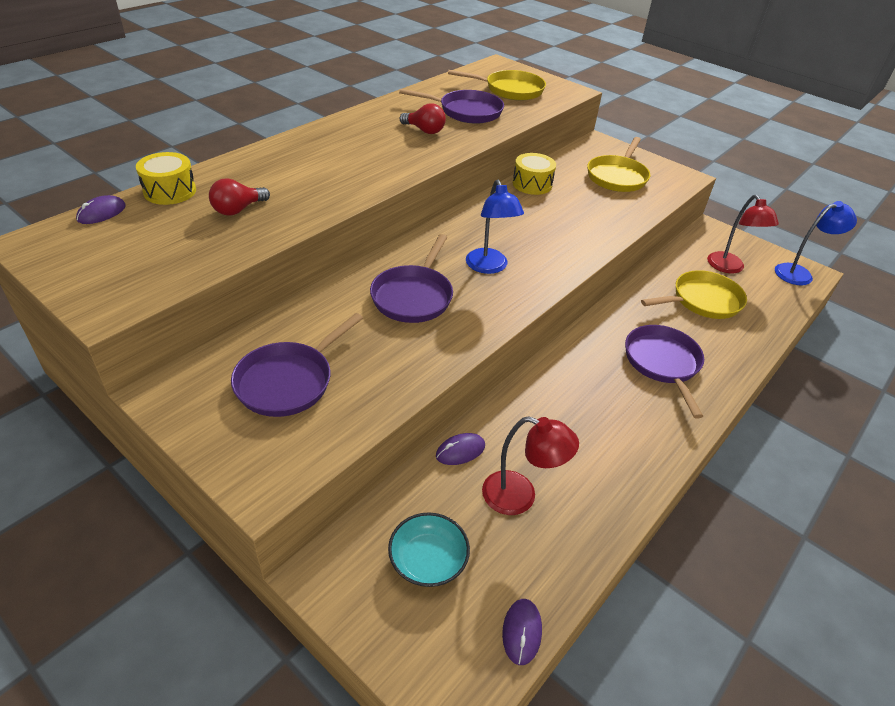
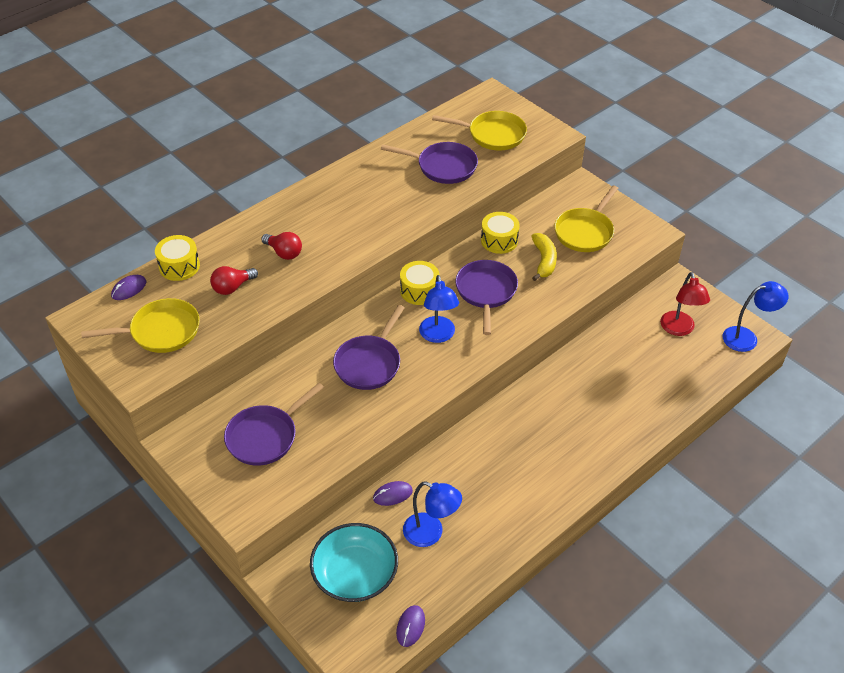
camera: 10 degrees right, 5 degrees up
(424, 130) = (399, 193): red light bulb -> red light bulb (284, 253)
(428, 560) = (355, 574): turquoise bowl -> turquoise bowl, size x1.55
(457, 227) = (419, 291): none -> yellow drum
(520, 496) = (431, 533): red lamp -> blue lamp
(584, 200) = (544, 261): none -> yellow banana
(663, 364) = (579, 427): purple pan -> purple pan (486, 292)
(702, 301) = (638, 365): yellow pan -> yellow pan (160, 331)

